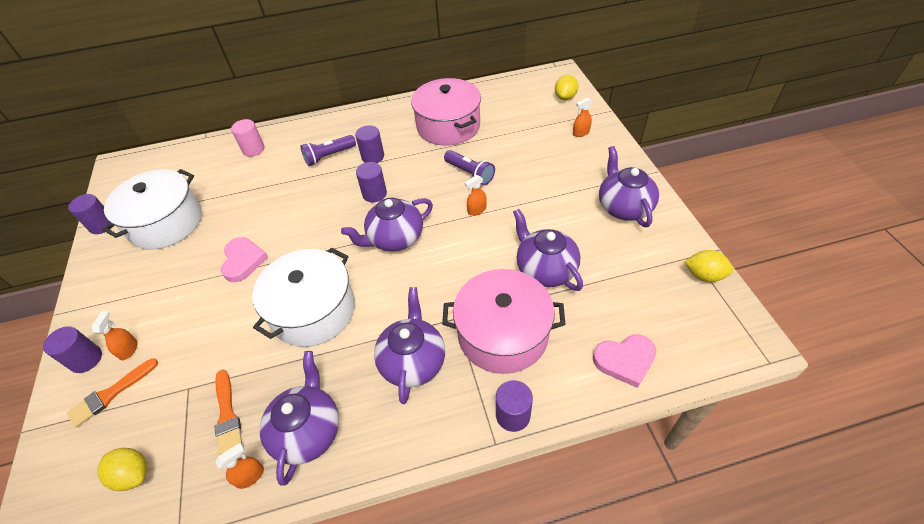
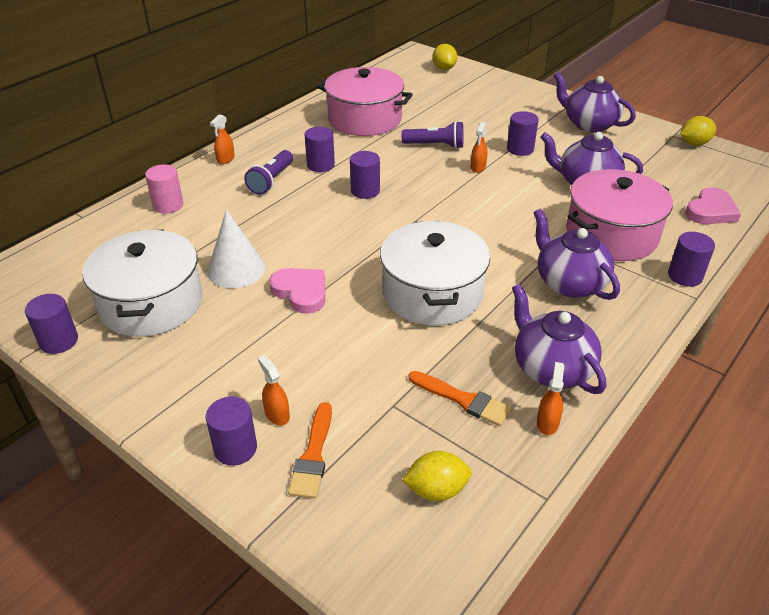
camera: 40 degrees left, 10 degrees down
(231, 221) = (236, 269): none -> white cone
(395, 238) = (433, 214): purple teapot -> none
(531, 207) = (520, 149): none -> purple cylinder
(580, 133) = (491, 88): orange spray bottle -> orange spray bottle (225, 159)

